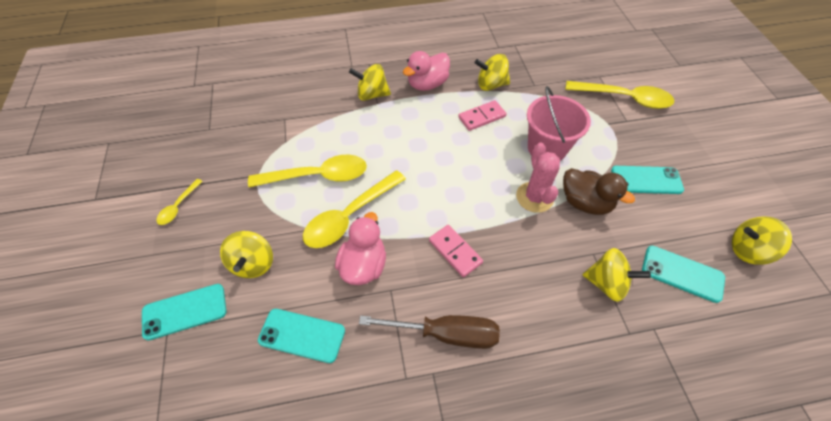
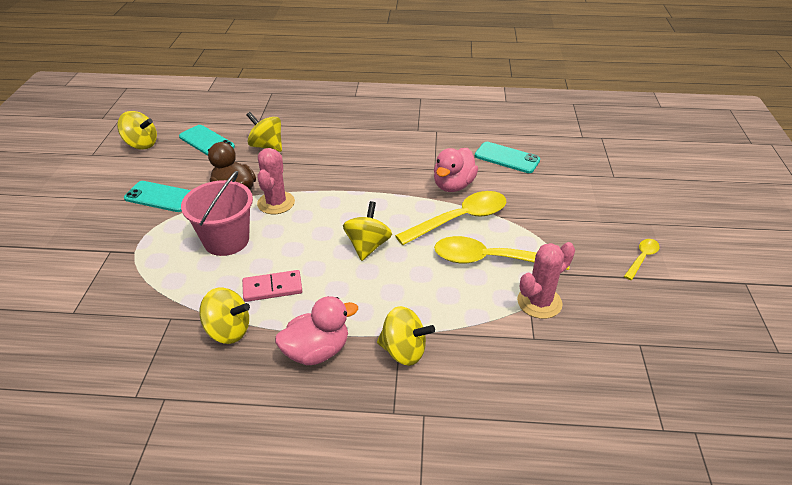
camera: 165 degrees left, 15 degrees down
(185, 311) = (603, 183): turquoise phone -> none
(253, 263) = (551, 202): yellow spinning top -> yellow spinning top (367, 246)
(278, 146) = (539, 302): none -> pink cactus
(445, 334) = (401, 143): brown screwdriver -> none
(455, 252) = (372, 180): pink domino -> none
(624, 98) = (80, 276): yellow spoon -> none

